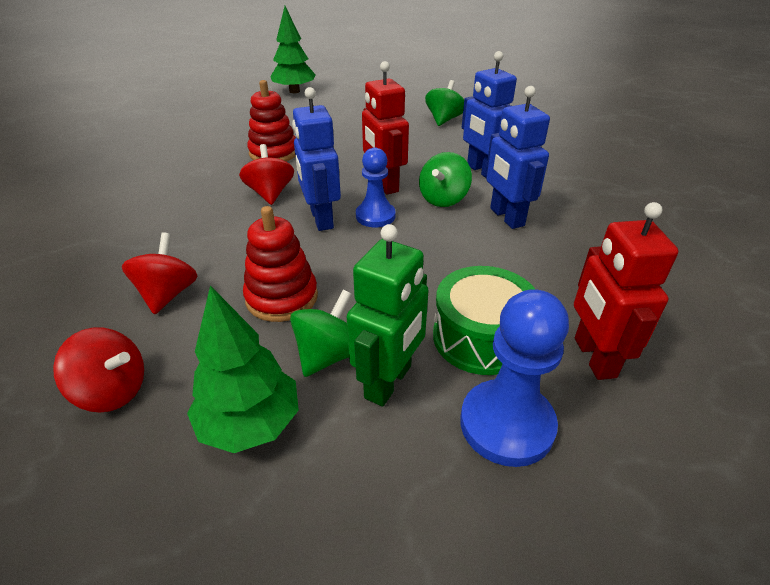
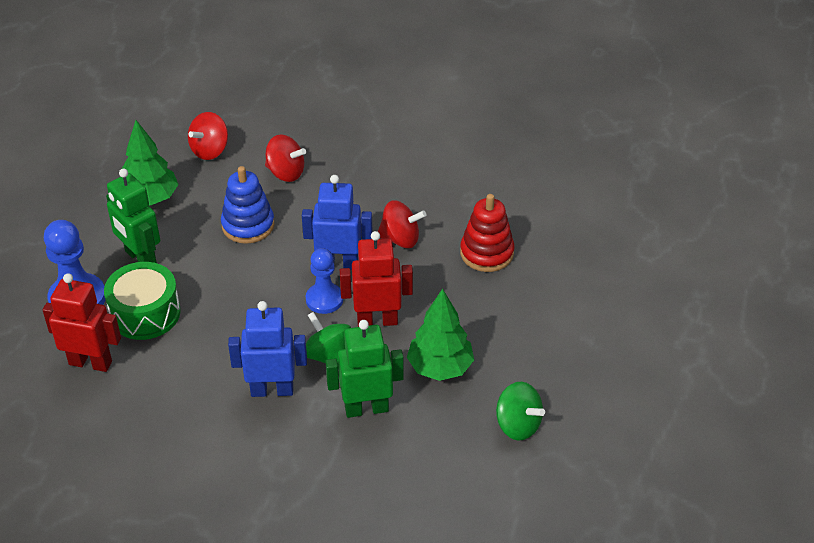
camera: 110 degrees right, 5 degrees up
(282, 297) = (248, 225): red stacking toy -> blue stacking toy
(294, 91) = (674, 299): green tree -> green tree (440, 368)
(328, 355) = (179, 237): green spinning top -> none
(482, 171) = (366, 408): blue robot -> green robot

